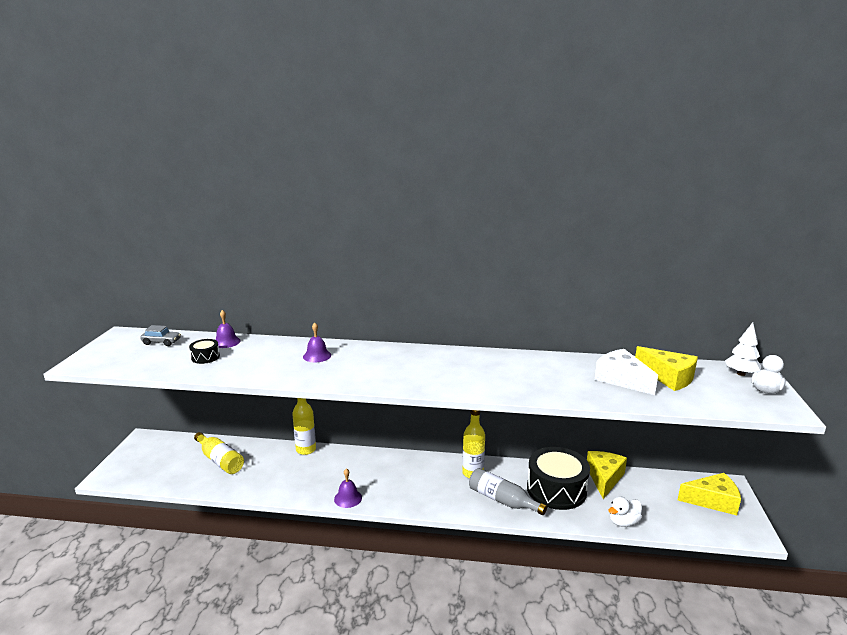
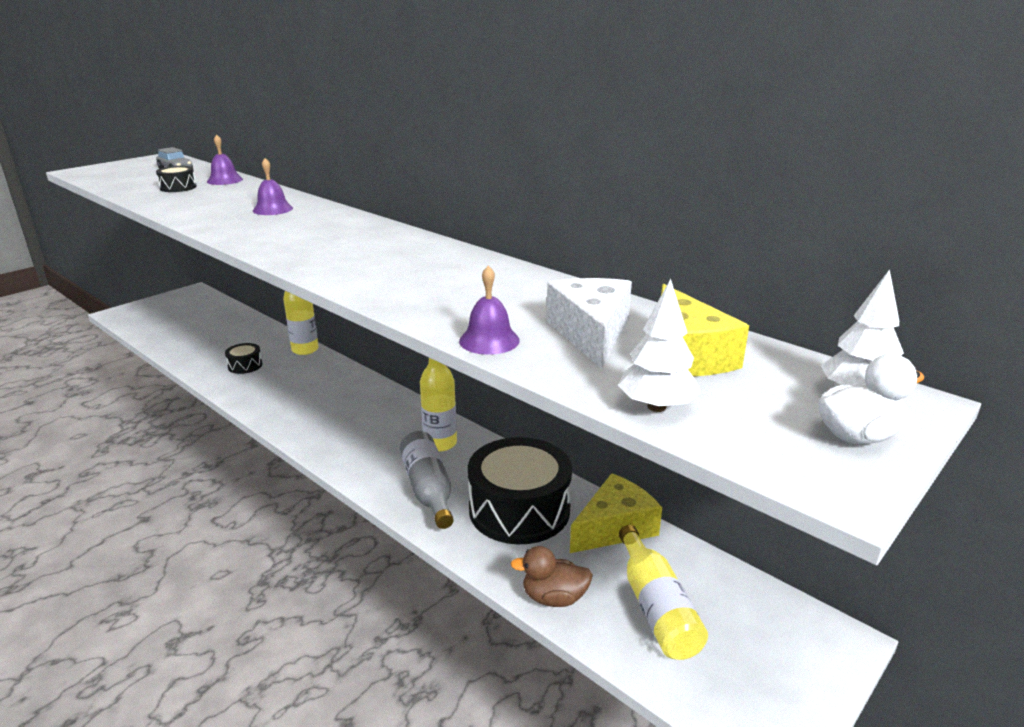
camera: 35 degrees right, 5 degrees up
(220, 460) = (218, 332): yellow bottle -> yellow bottle (656, 607)
(281, 476) = (245, 365): none -> black drum
(348, 498) = (269, 412): purple bell -> purple bell (489, 340)
(623, 522) = (554, 598): white duck -> brown duck
(699, 404) = (656, 407): none -> white tree
(712, 501) = (763, 647): yellow cheese -> none

